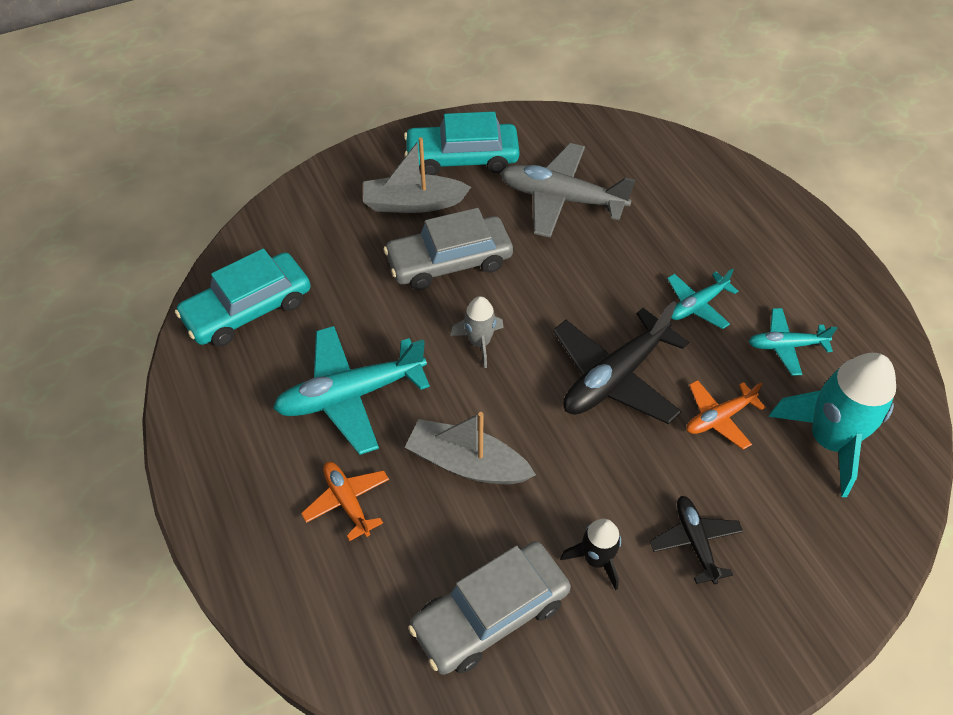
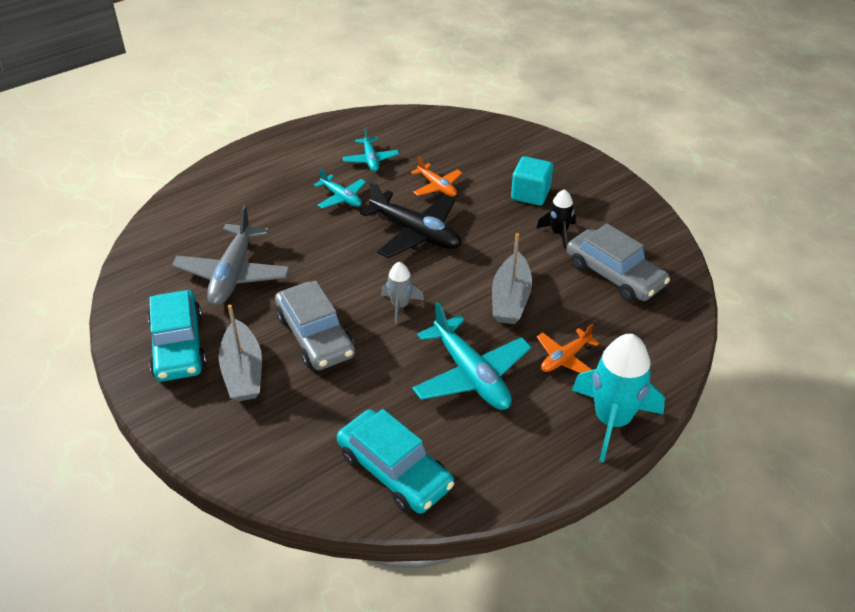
camera: 100 degrees left, 10 degrees down
(695, 542) = (530, 194): black plane -> turquoise cube
(829, 440) = (441, 145): turquoise rocket -> turquoise rocket (612, 420)

